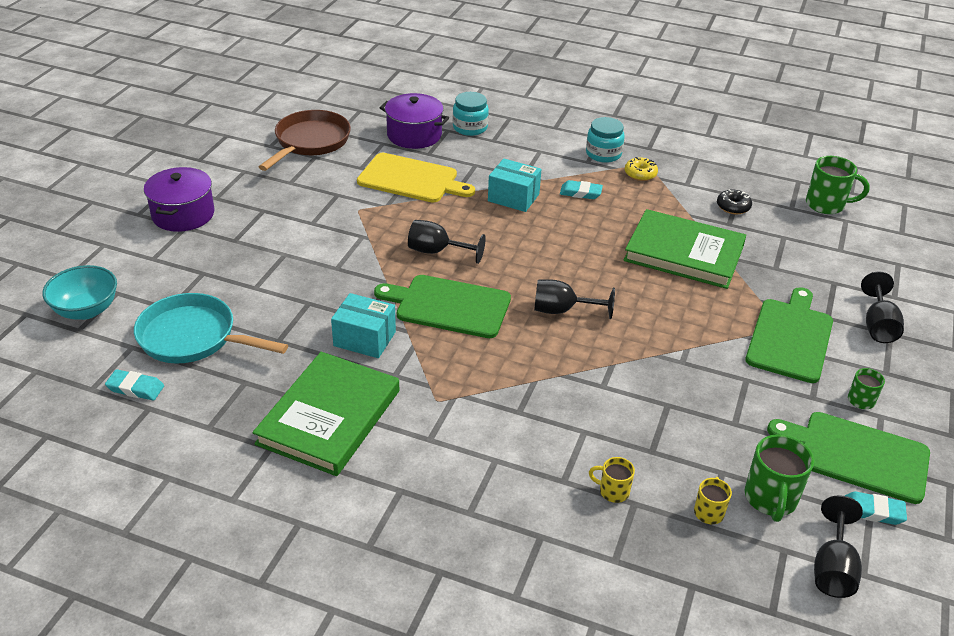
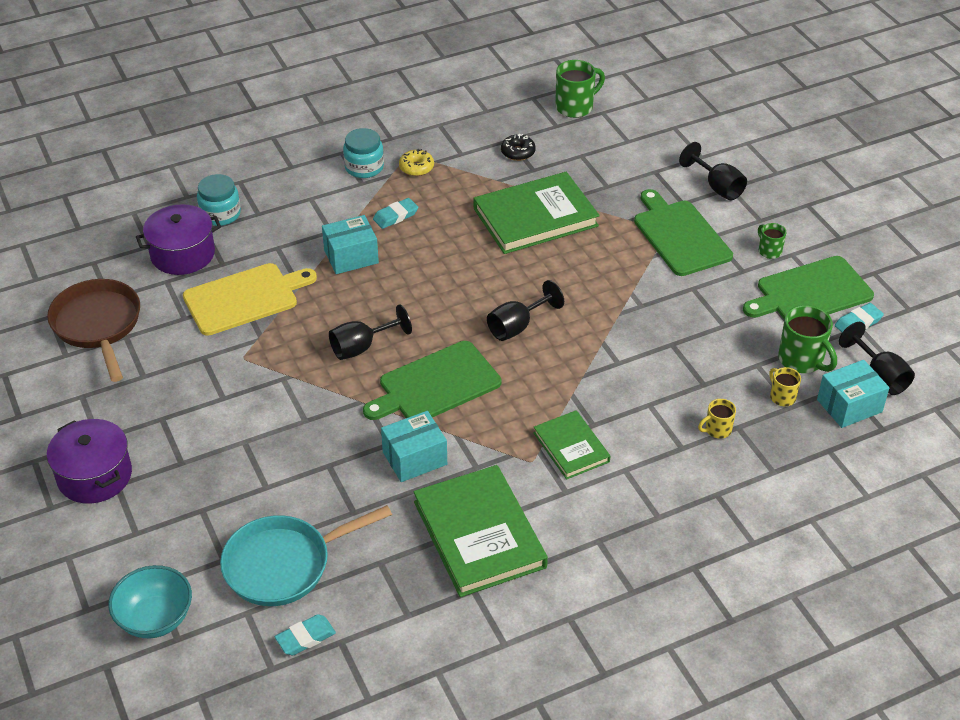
camera: 45 degrees left, 5 degrees up
(479, 414) = (571, 447): none -> green book
(765, 567) = (849, 406): none -> turquoise box

